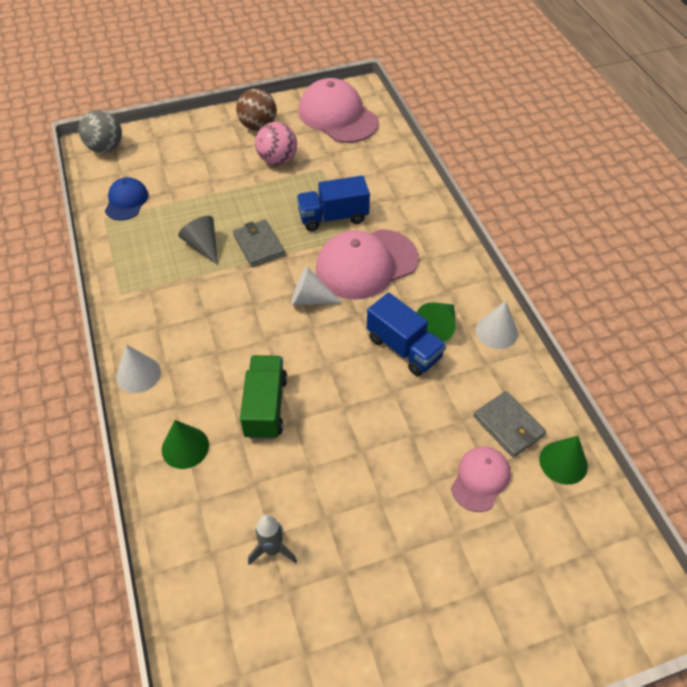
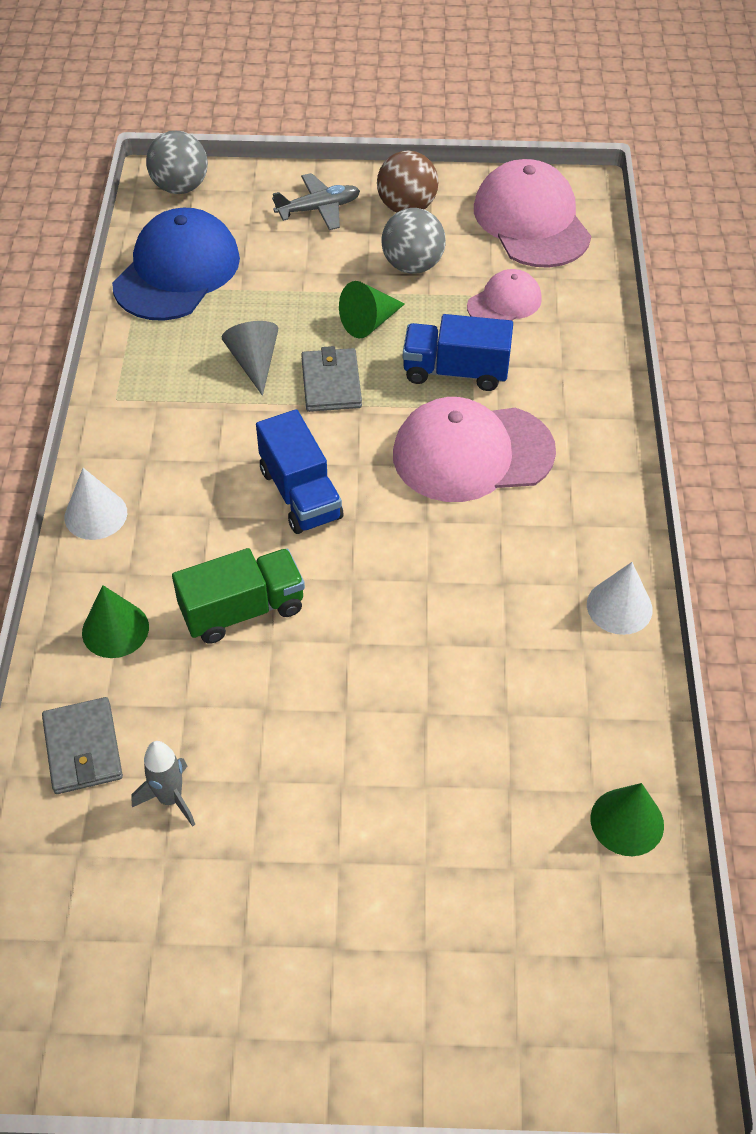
camera: 20 degrees right, 0 degrees up
(126, 201) = (177, 271): blue cap -> blue cap, size x1.84
(203, 140) = (318, 209): none -> grey plane
(265, 407) = (242, 610): green truck -> green truck turned 45 degrees clockwise
(277, 160) = (412, 265): pink ball -> grey ball
(310, 299) = (370, 480): white cone -> none
(404, 348) = (471, 589): blue truck -> blue truck (300, 494)
(438, 326) = (535, 573): green cone -> green cone (369, 322)
(480, 479) = (494, 804): pink cap -> pink cap (504, 302)
(508, 426) = (571, 745): grey wallet -> grey wallet (83, 748)

